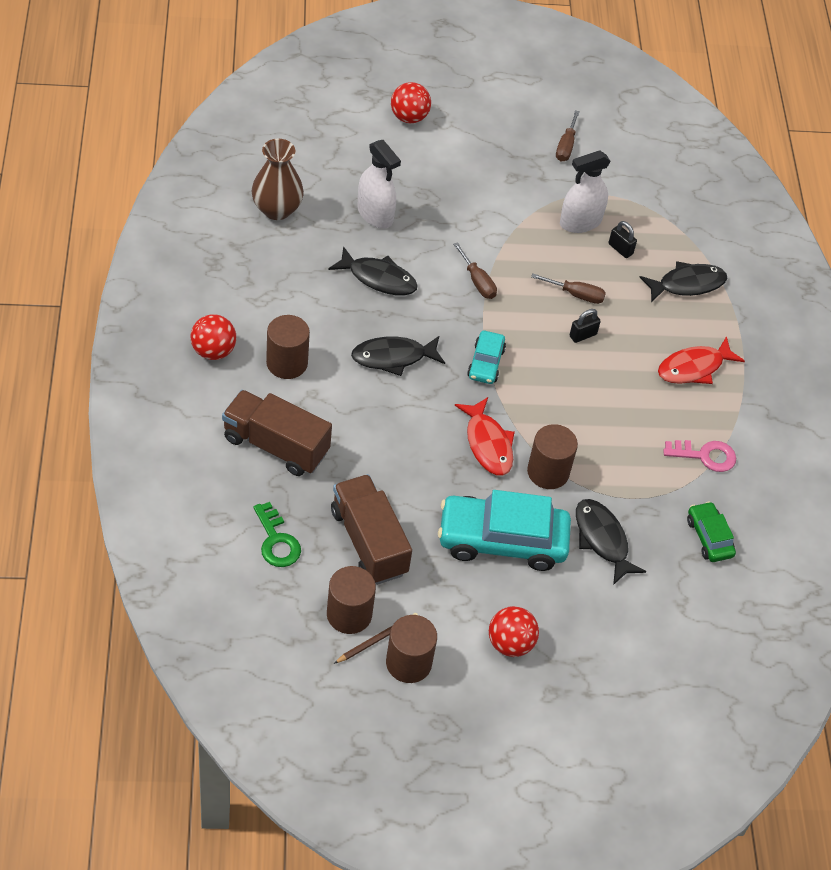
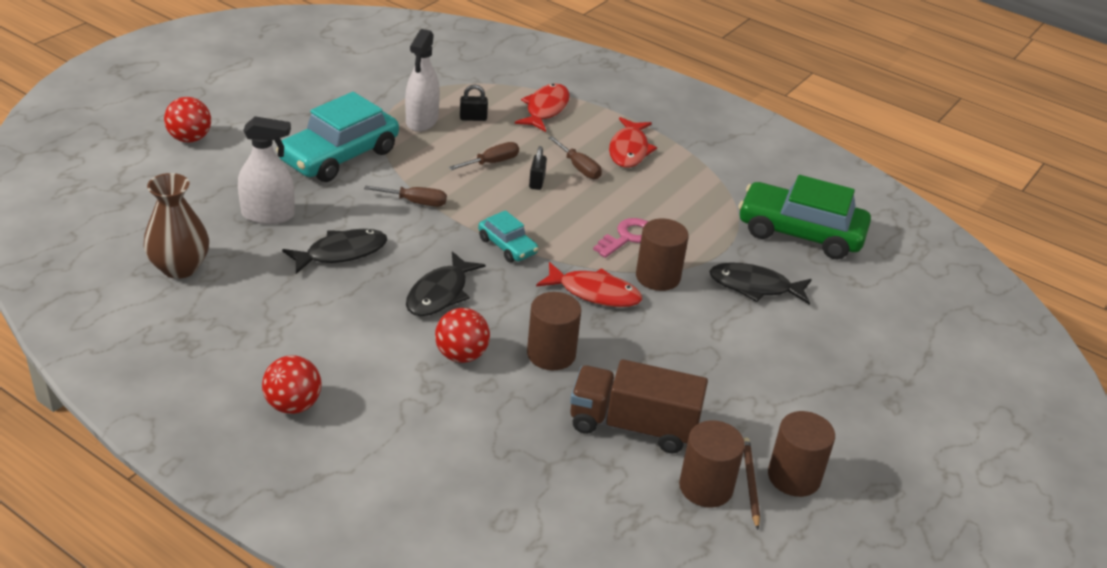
camera: 50 degrees left, 15 degrees down
(276, 445) = (457, 426): brown truck -> none
(276, 541) = (573, 490): green key -> none
(287, 363) = (368, 363): brown cylinder -> brown cylinder (551, 354)
(502, 540) = (706, 342): turquoise car -> turquoise car (339, 156)
(510, 643) = (821, 399): red ball -> red ball (461, 355)
(566, 146) = (336, 85): brown screwdriver -> brown screwdriver (579, 168)
(687, 284) = (545, 109): black fish -> red fish
(705, 456) = (719, 191): pink key -> pink key (627, 237)
(709, 537) = (800, 233): green car -> green car, size x1.98

